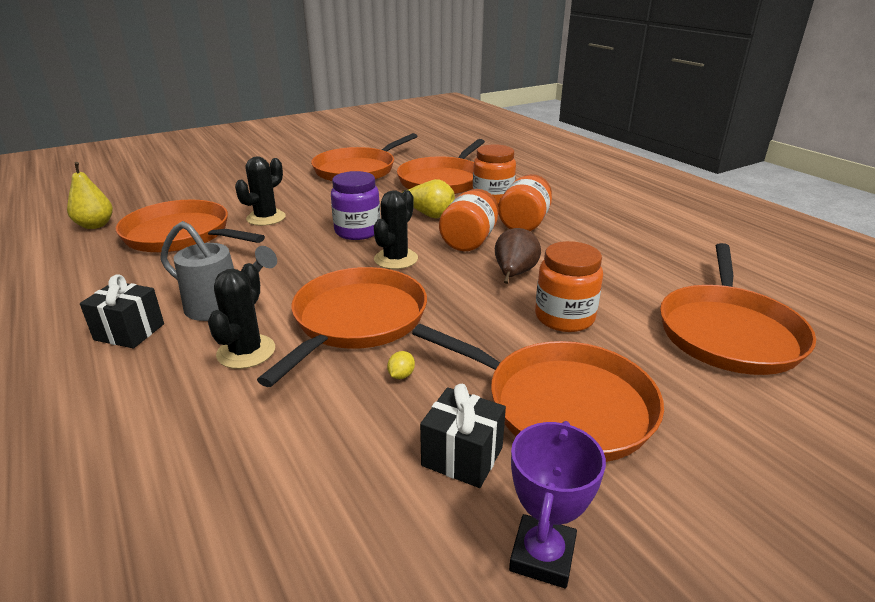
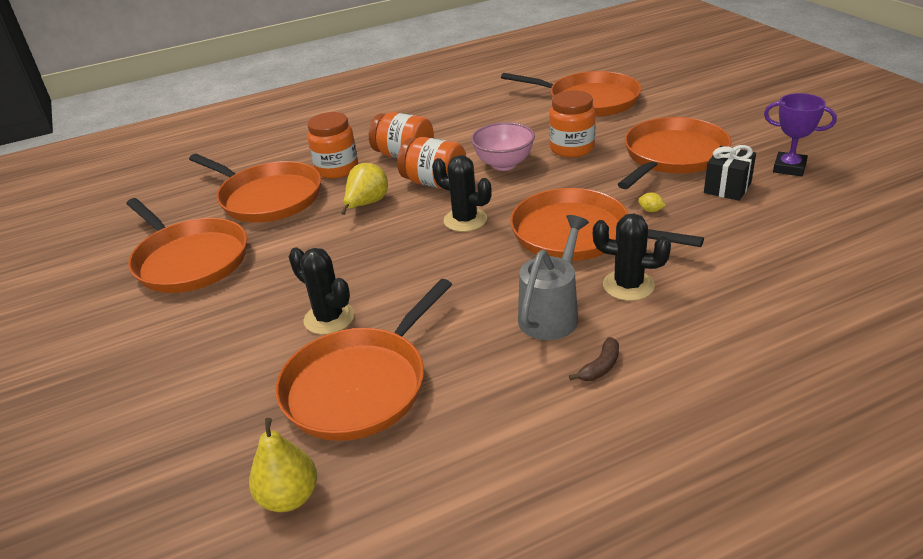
camera: 80 degrees left, 5 degrees up
(129, 332) = (600, 367): black gift -> brown banana
(357, 231) = (393, 246): purple jar -> none
(514, 274) = (504, 164): brown pear -> pink bowl

